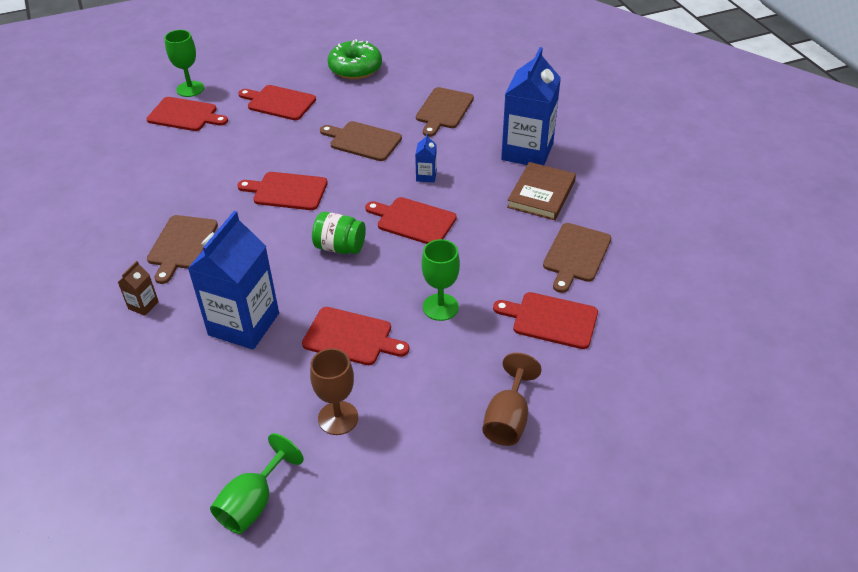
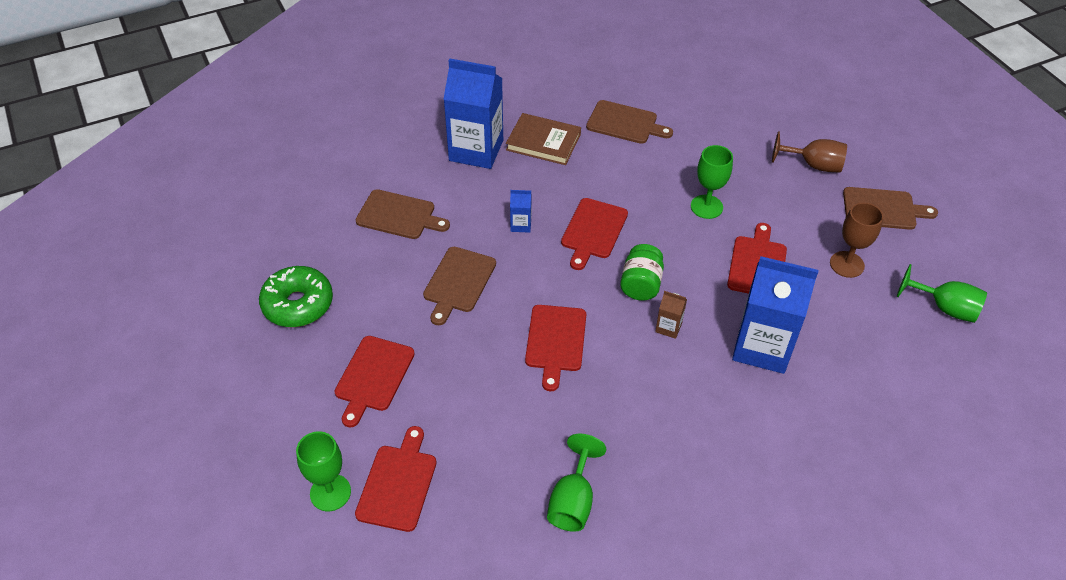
camera: 95 degrees left, 5 degrees up
(136, 193) = (572, 501): none -> green goblet
(143, 305) = (758, 441): brown carton -> brown carton (668, 327)
(181, 245) = (660, 427): brown cutting board -> brown cutting board (883, 209)
(551, 320) = (705, 140): red cutting board -> none

